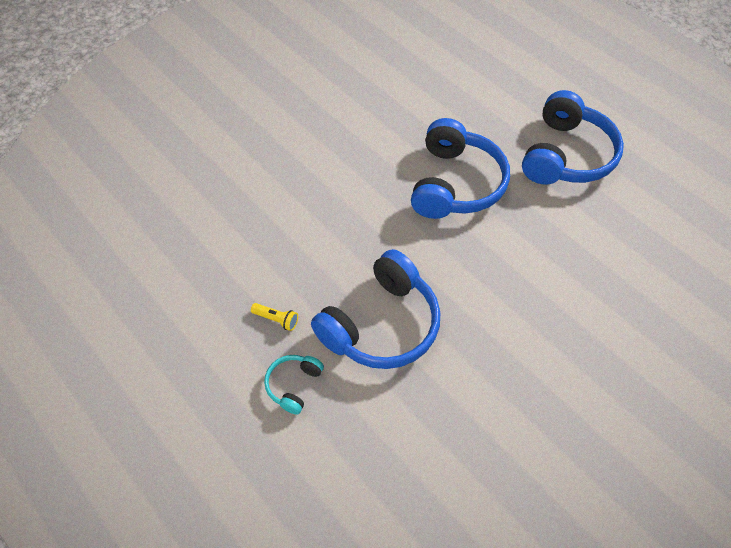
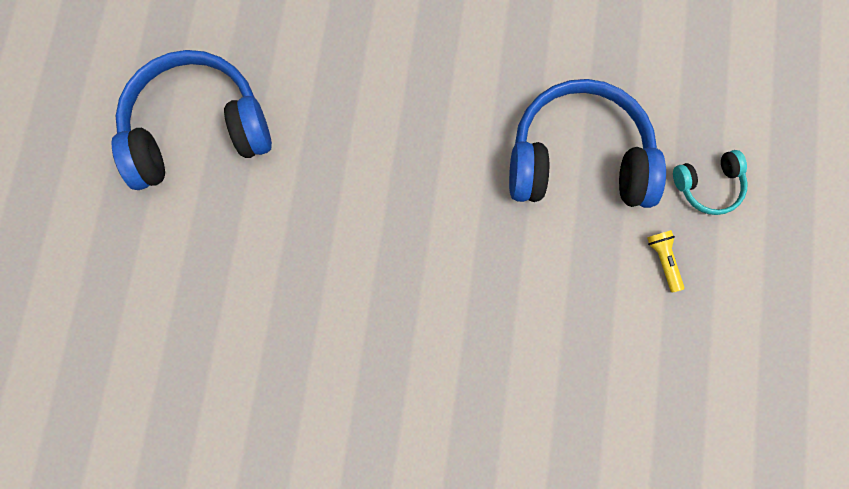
camera: 130 degrees left, 20 degrees up
(455, 184) = (339, 217): blue headphones -> none

